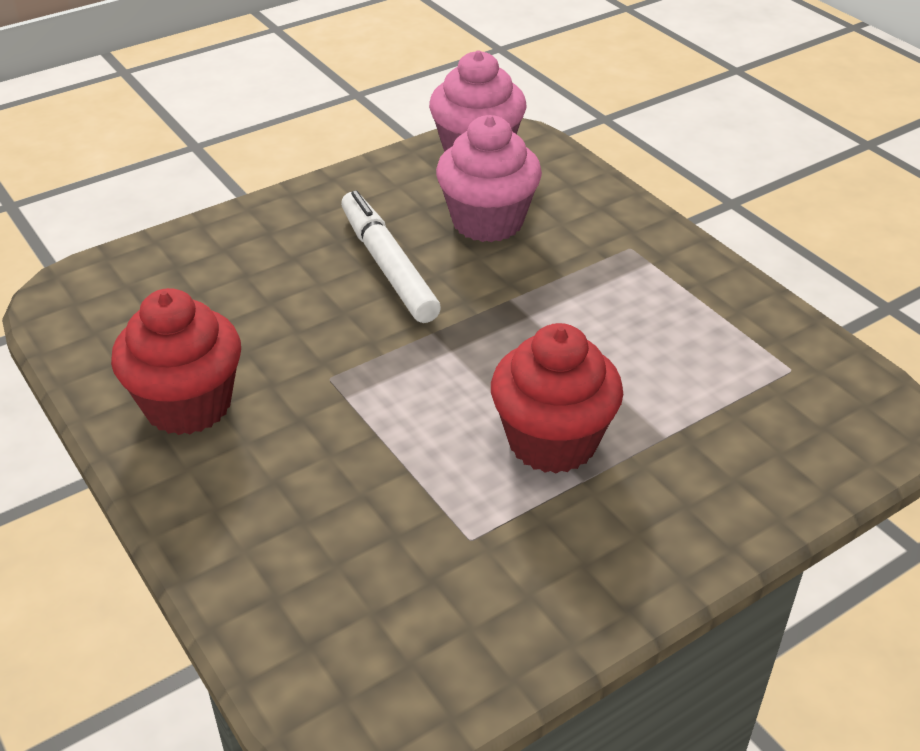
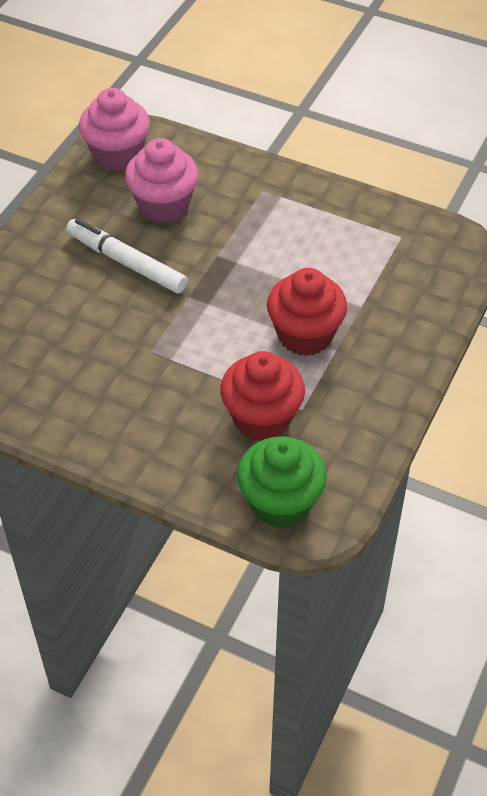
camera: 30 degrees left, 10 degrees up
(188, 405) = (82, 404): red cupcake -> red cupcake (262, 418)
(330, 661) = (280, 503): none -> green cupcake

